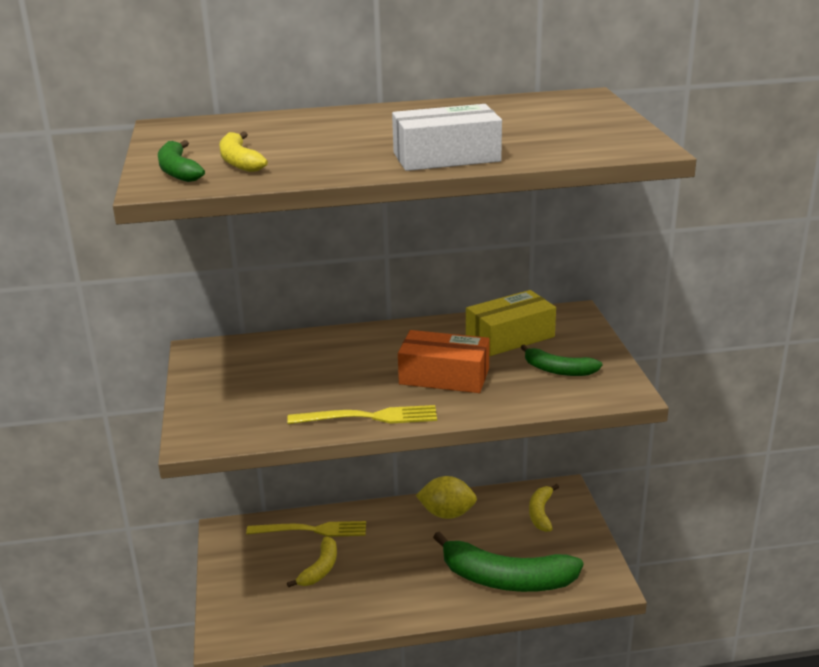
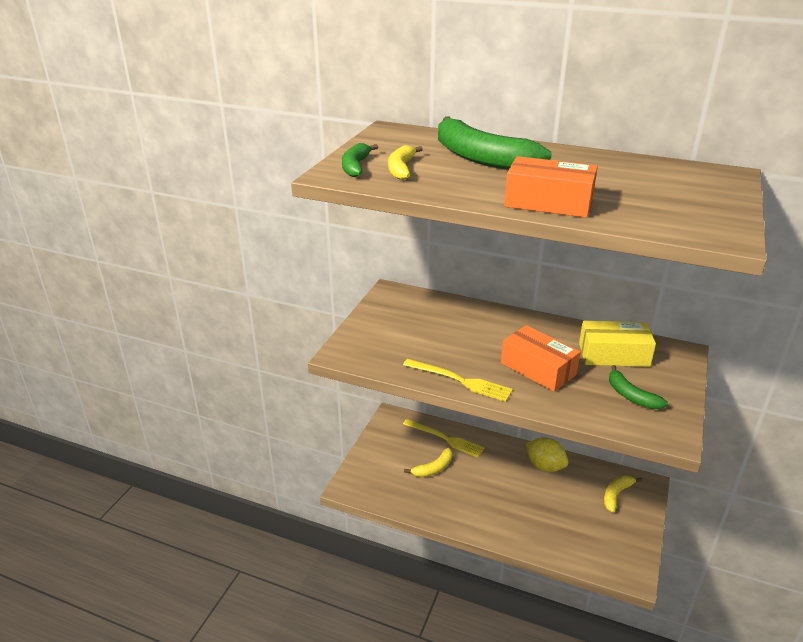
camera: 30 degrees right, 5 degrees up
(446, 157) = (548, 203): white box -> orange box
(505, 579) = (555, 533): green banana -> green banana (480, 158)

